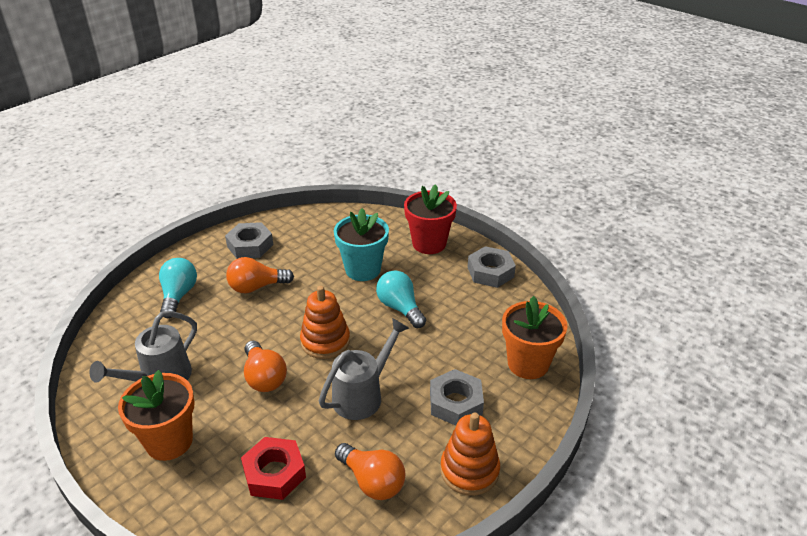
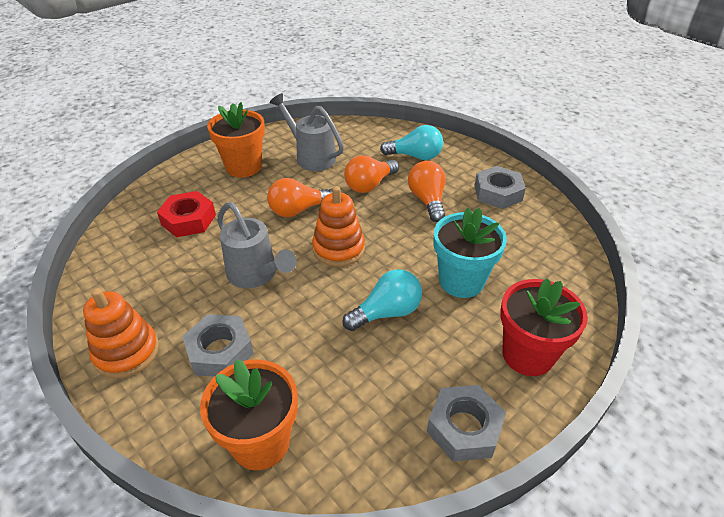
camera: 95 degrees right, 5 degrees up
(372, 481) = (151, 278): orange light bulb -> orange light bulb (369, 185)

